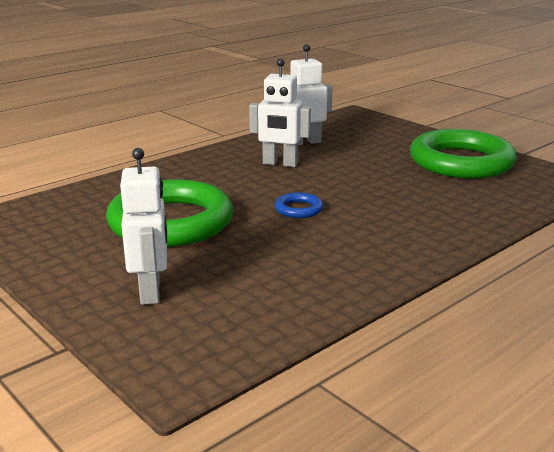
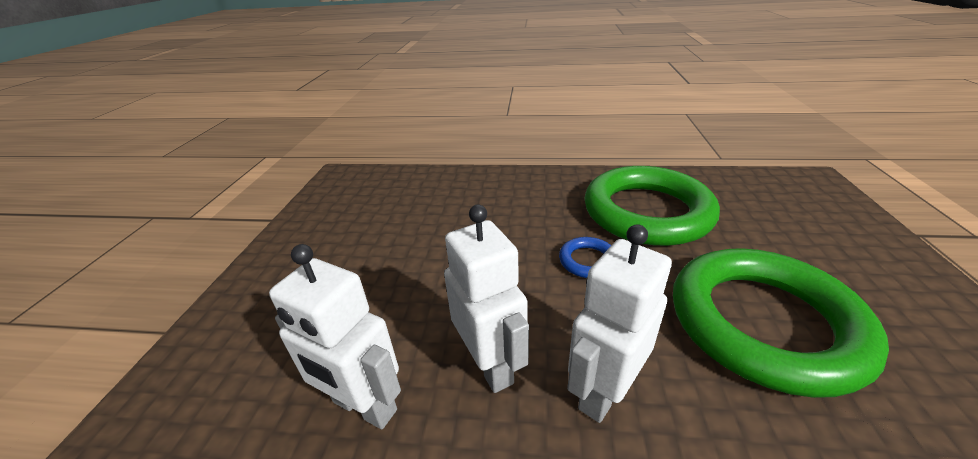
camera: 130 degrees left, 10 degrees up
(151, 291) = (820, 240): white robot -> white robot (603, 391)
(461, 162) = (339, 233): green ring -> green ring (646, 212)

